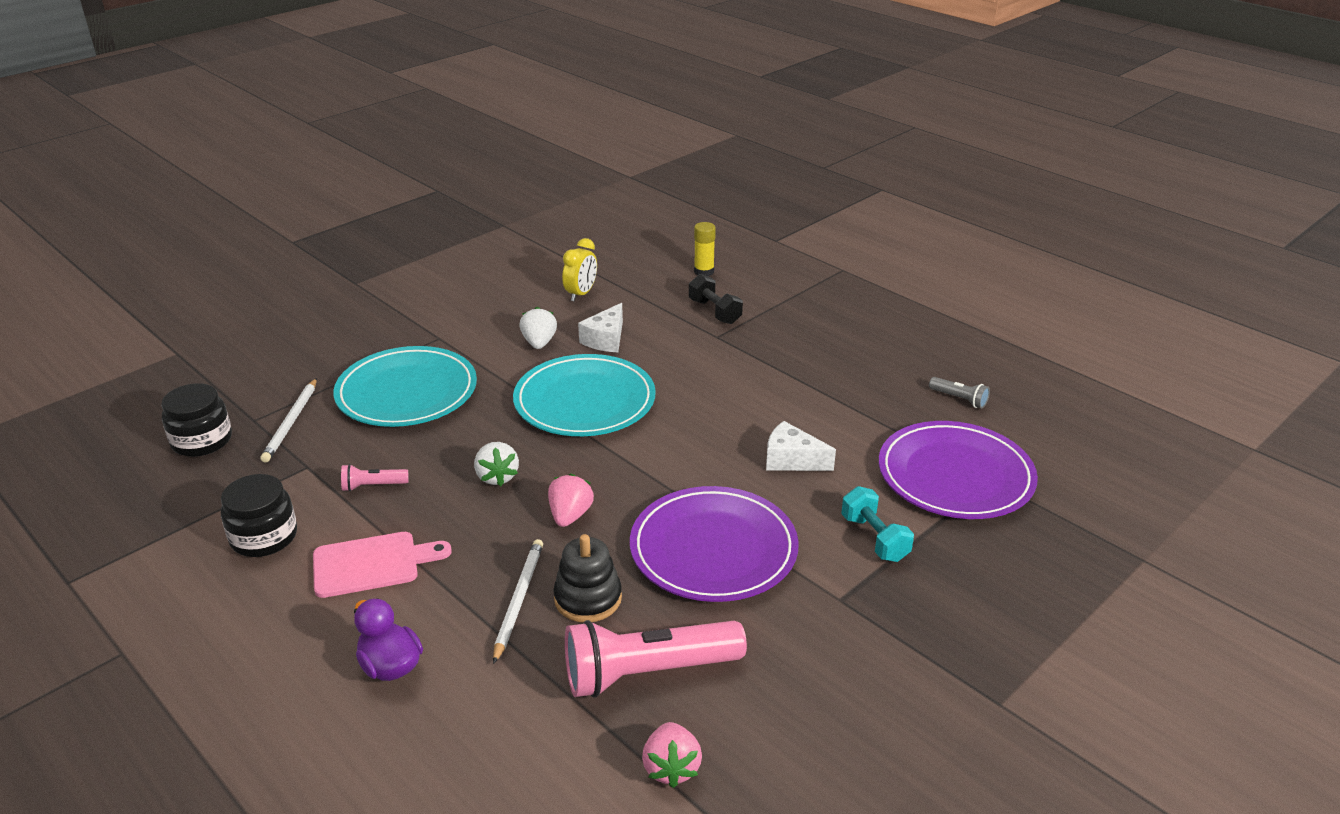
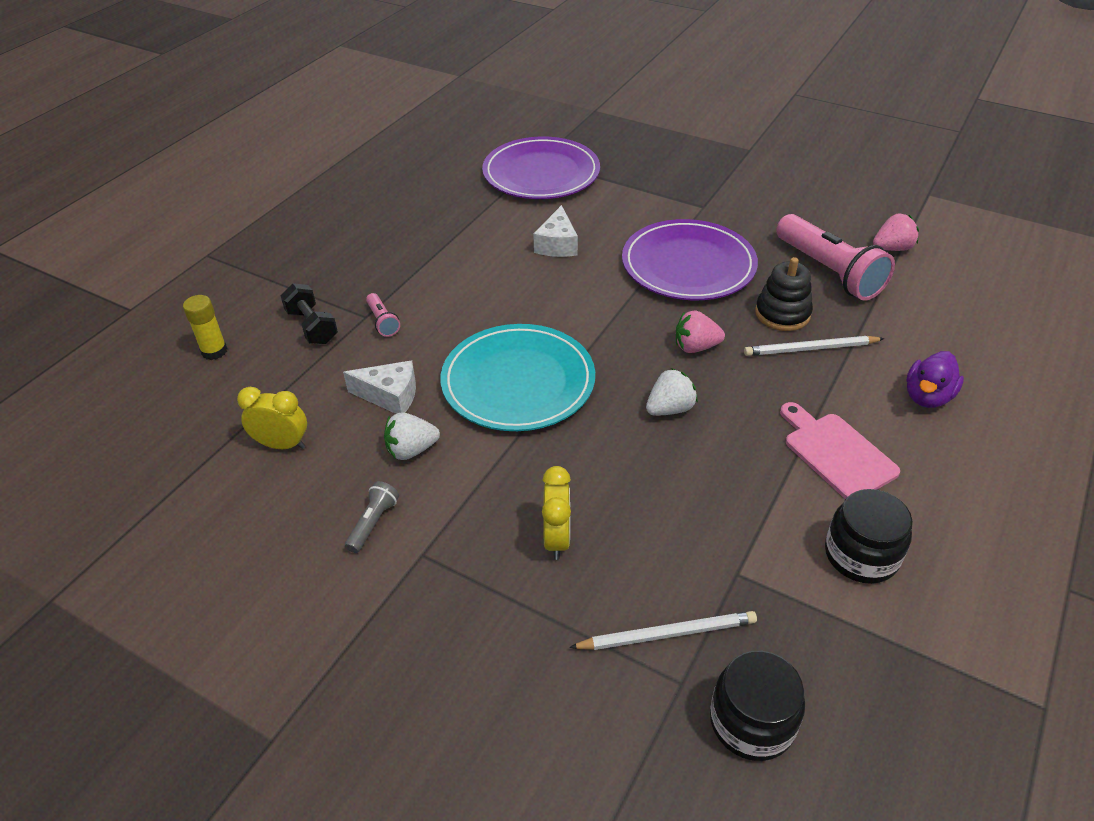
camera: 105 degrees left, 10 degrees up
(373, 486) = (735, 498): pink flashlight -> pink flashlight (382, 321)
(407, 392) = (557, 538): turquoise plate -> yellow clock
(714, 312) = (312, 327): black dumbbell -> black dumbbell turned 75 degrees counterclockwise
(874, 538) = (632, 199): turquoise dumbbell -> none
(959, 399) = (437, 177): grey flashlight -> grey flashlight (373, 523)

